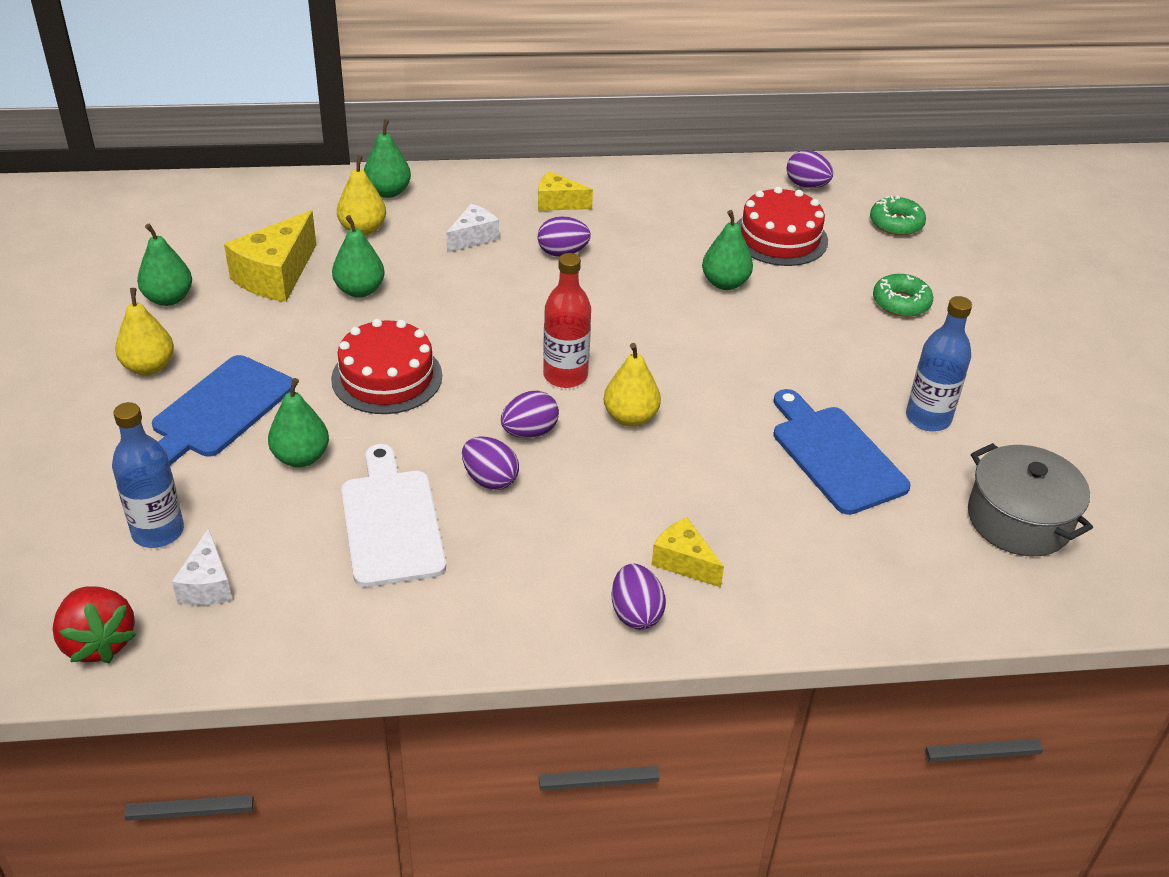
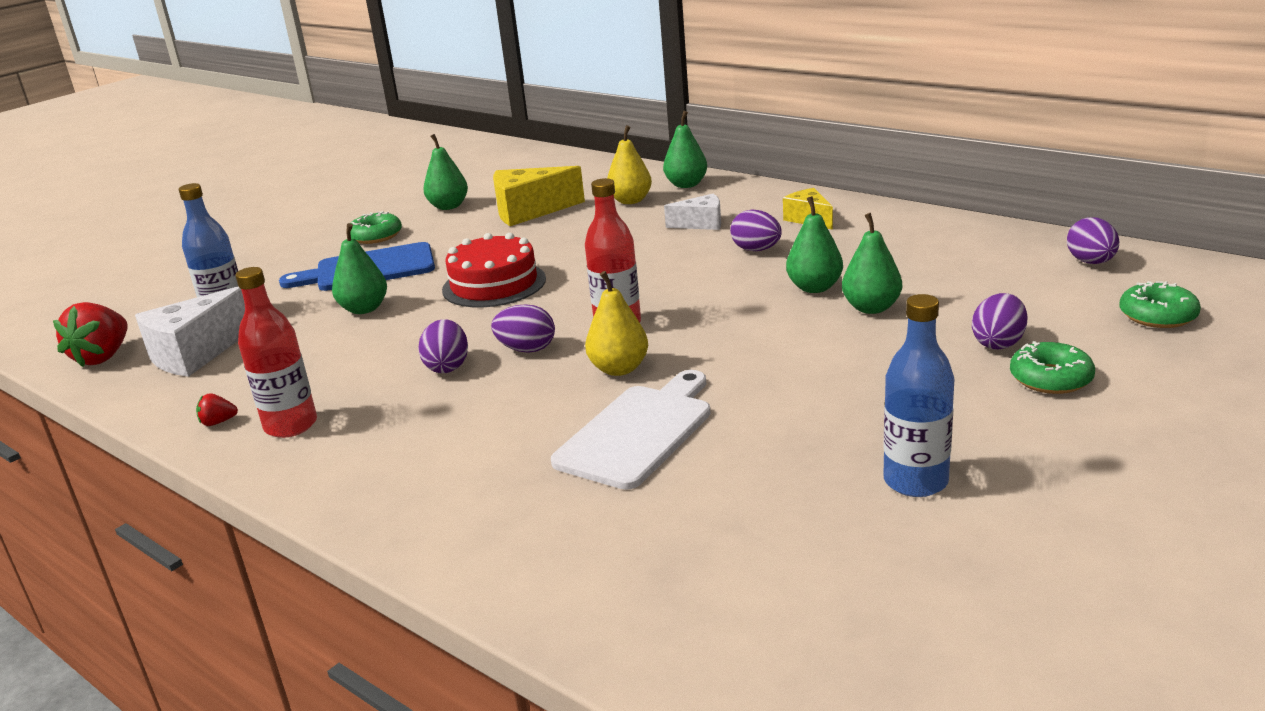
camera: 50 degrees right, 15 degrees down
(149, 367) = (376, 236): yellow pear -> green donut
(207, 585) = (196, 353): white cheese -> white cheese, size x1.69
(360, 290) = (566, 232): green pear -> green pear (814, 288)
(376, 634) = (218, 422): none -> red strawberry
(391, 522) = (344, 365): white cutting board -> white cutting board (638, 432)
(450, 600) = (291, 425): none -> red bottle
(636, 613) = (383, 497): purple egg -> purple egg (998, 343)
(683, 562) = (481, 482): yellow cheese -> none
(780, 237) = (990, 292): red cake -> none
(835, 455) = (755, 468): blue cutting board -> none
(1019, 520) = (874, 618): grey pot -> none

